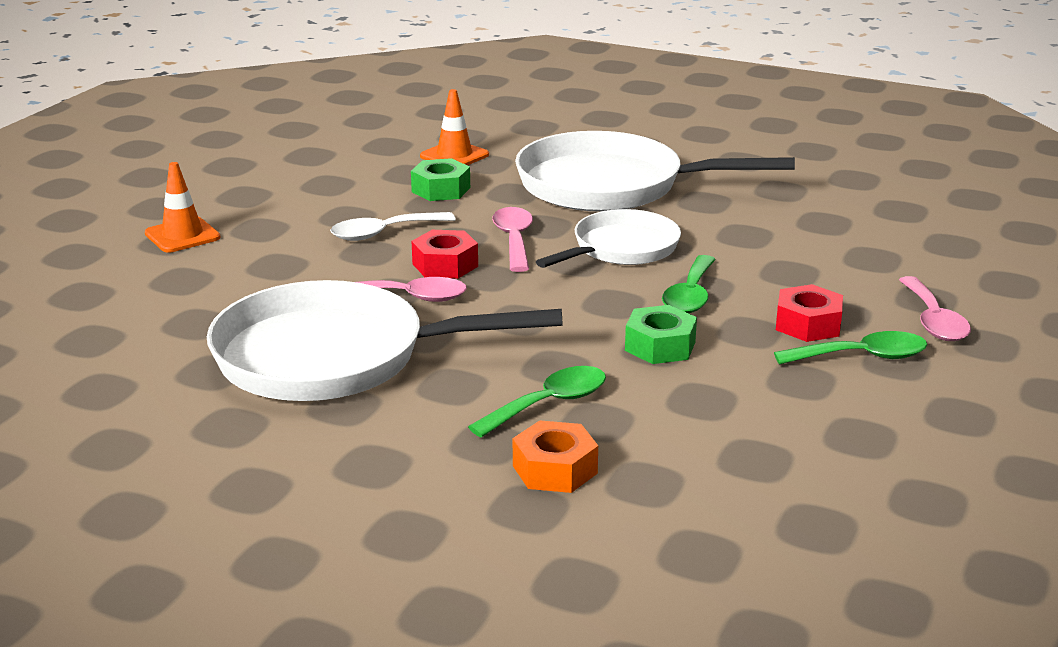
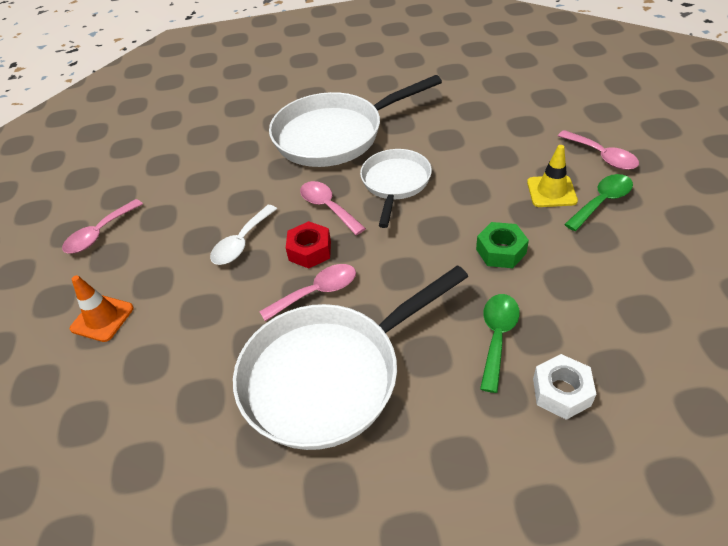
camera: 30 degrees left, 20 degrees up
(256, 176) = (99, 234): none -> pink spoon
(441, 190) = (238, 186): green nut -> none
(454, 156) = (216, 153): orange traffic cone -> none
(554, 469) = (561, 392): orange nut -> white nut
(690, 295) = (471, 201): green spoon -> none
(808, 324) = (551, 191): red nut -> yellow traffic cone

